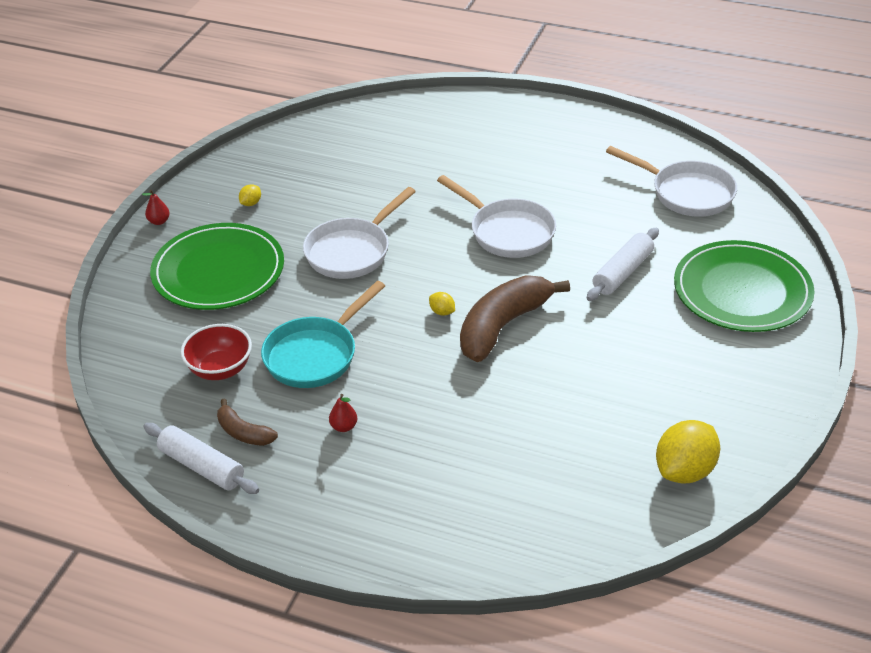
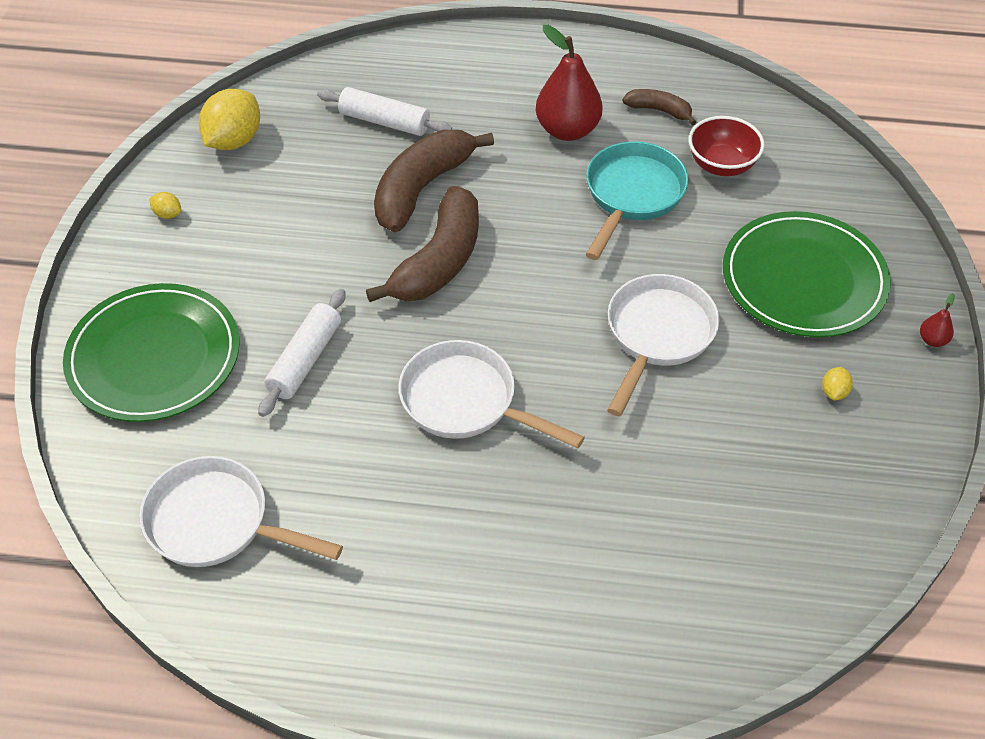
camera: 165 degrees right, 10 degrees up
(202, 466) = (679, 78): white rolling pin -> white rolling pin (384, 121)
(344, 427) = (567, 130): red pear -> red pear, size x2.35
(442, 312) = (514, 268): yellow lemon -> yellow lemon (168, 214)
(502, 390) = (422, 188): none -> brown banana

